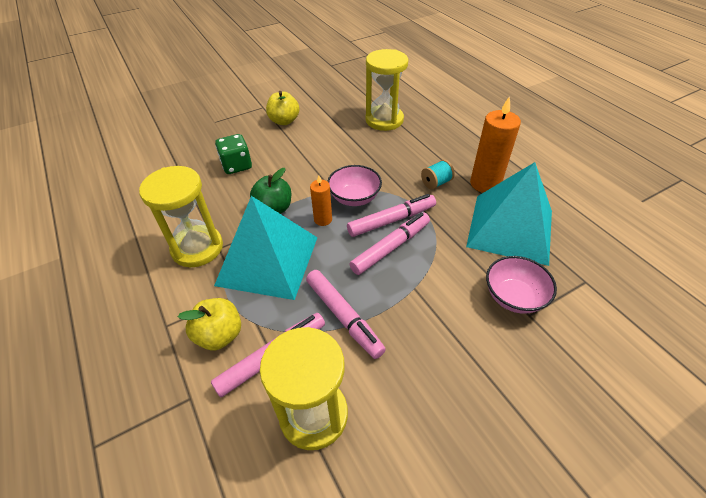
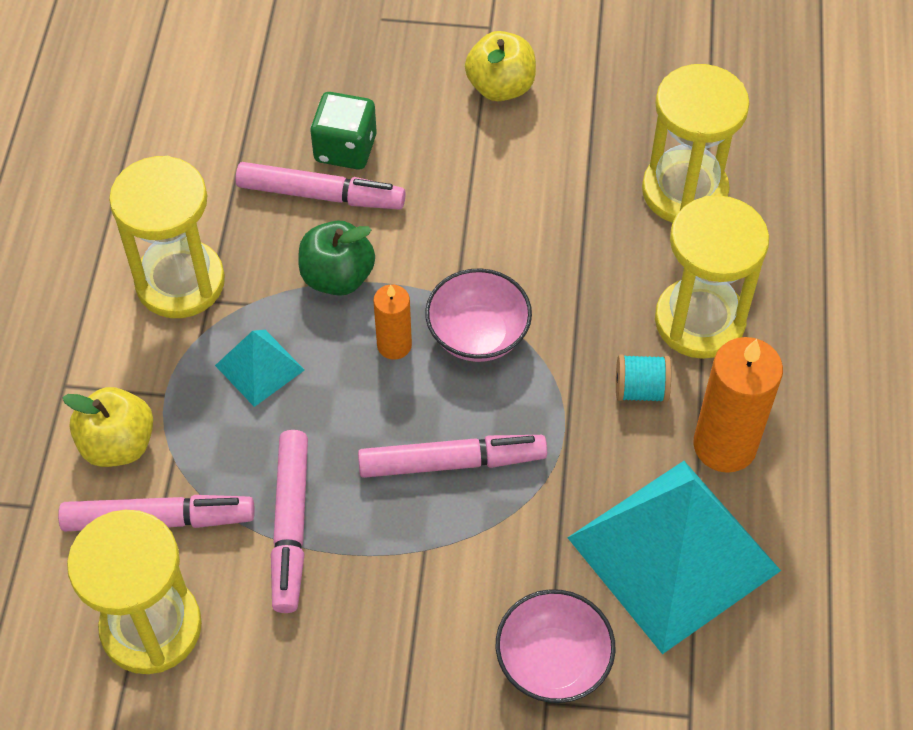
camera: 35 degrees right, 10 degrees up
(267, 260) = (259, 367): turquoise pyramid -> turquoise pyramid, size x0.45
(391, 220) = (496, 415): pink marker -> pink marker (319, 195)
(432, 152) = (699, 321): none -> yellow hourglass

